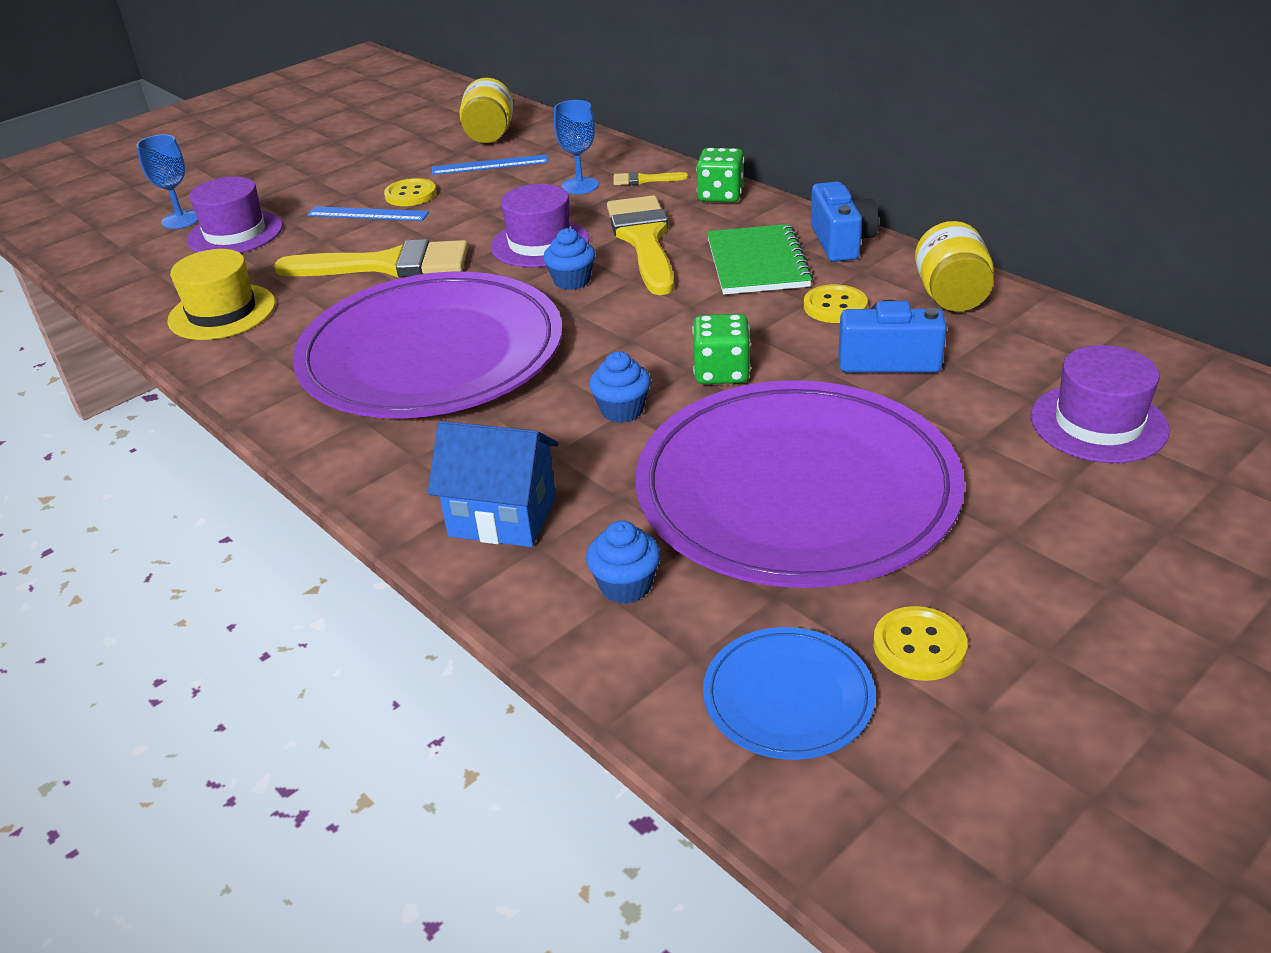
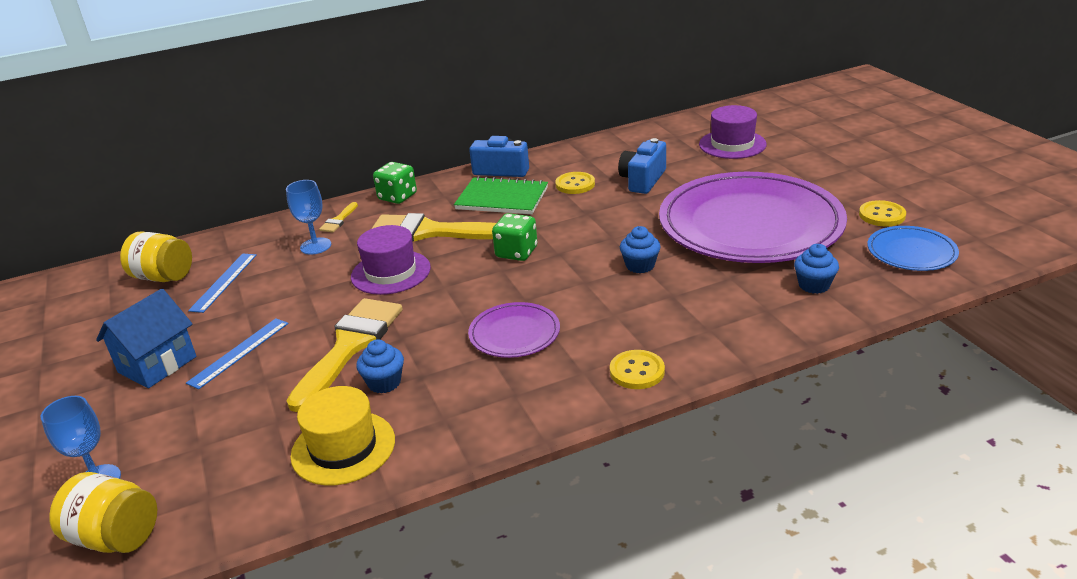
camera: 70 degrees left, 5 degrees down
(235, 233) = (181, 438): purple hat -> none
(410, 194) = (229, 326): yellow button -> yellow button (637, 371)
(431, 354) = (514, 334): purple plate -> purple plate, size x0.44
(502, 517) = (732, 320): blue house -> blue house (157, 364)
(572, 281) = (461, 265): blue cupcake -> blue cupcake (384, 383)
(721, 372) = (620, 228): green dice -> green dice (516, 252)
(951, 296) = (592, 153): yellow jar -> yellow jar (116, 537)

